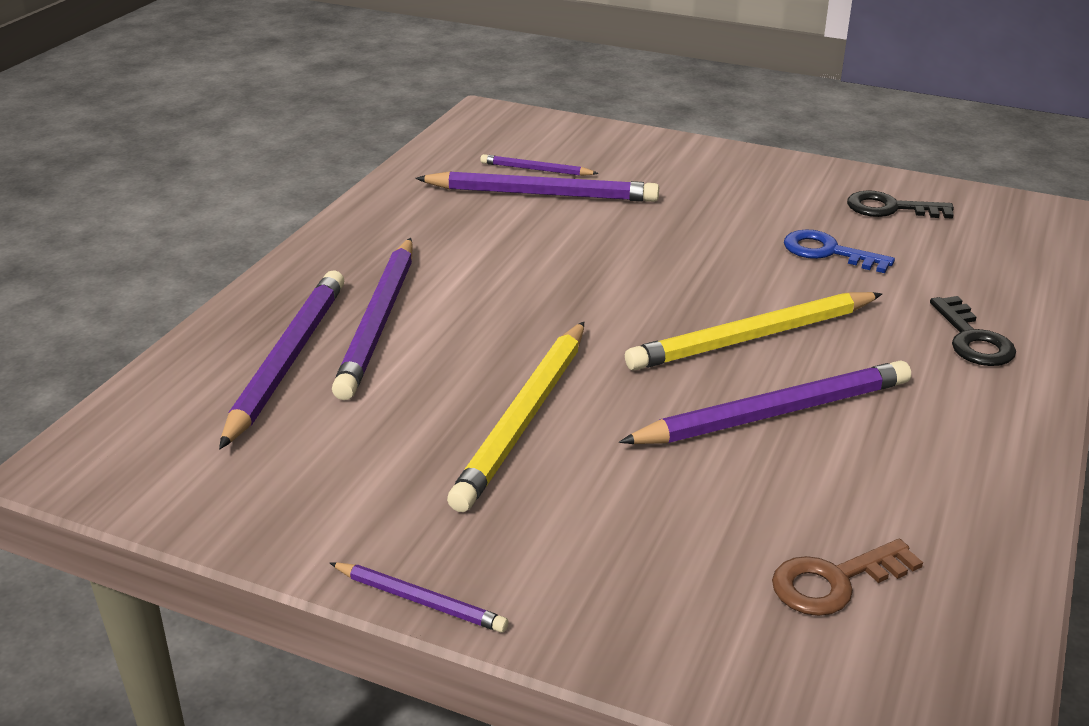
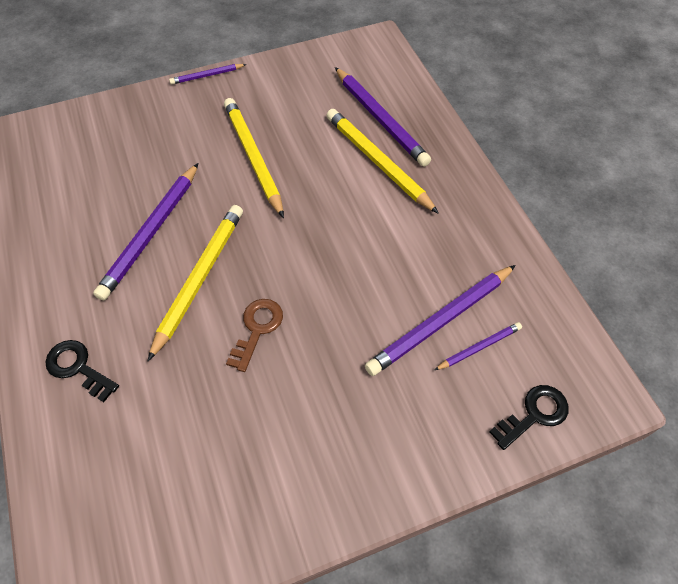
camera: 135 degrees right, 25 degrees up
(378, 321) = (378, 161): purple pencil -> yellow pencil
(828, 252) = (215, 399): blue key -> none
(834, 581) = (72, 167): brown key -> brown key (257, 329)
(890, 208) = (209, 504): black key -> black key (534, 414)

